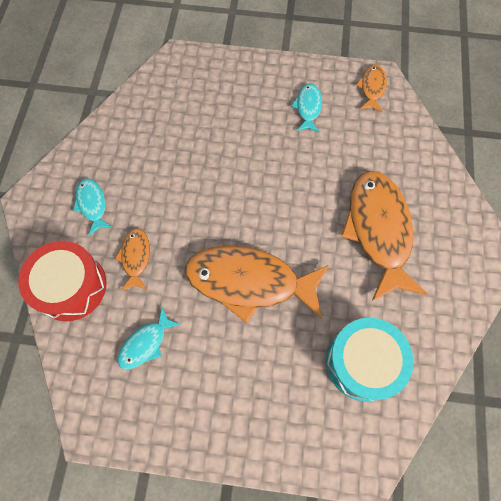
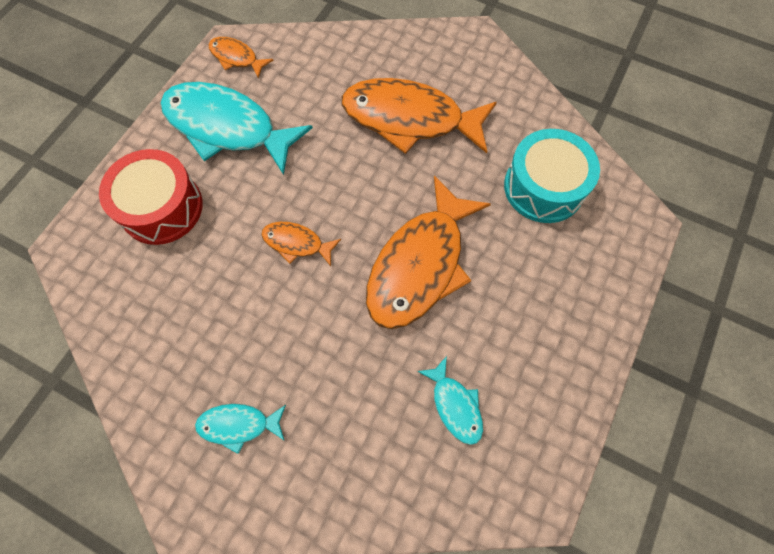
camera: 70 degrees left, 0 degrees up
(71, 286) = (346, 484): red drum -> red drum (162, 207)
(136, 258) = (339, 387): orange fish -> orange fish (297, 243)
(308, 108) = (227, 128): turquoise fish -> turquoise fish, size x2.12

